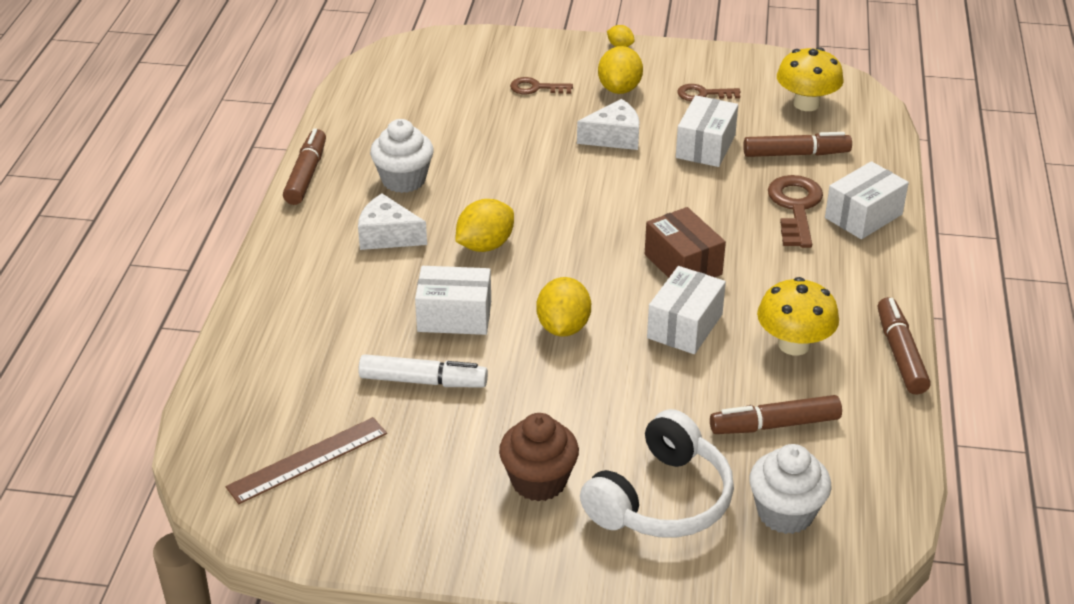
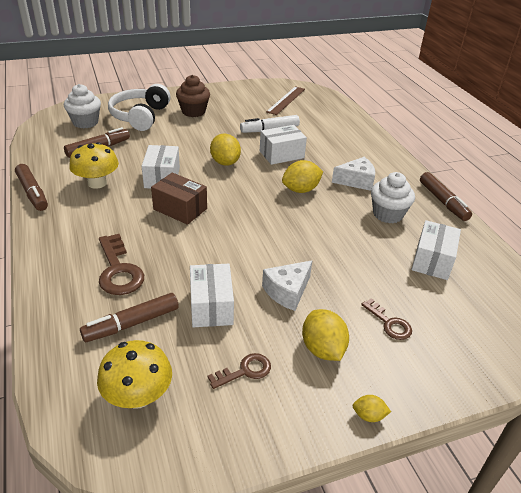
camera: 150 degrees right, 0 degrees up
(485, 245) = (301, 190): yellow lemon -> yellow lemon turned 45 degrees clockwise
(535, 88) = (389, 323): brown key -> brown key turned 75 degrees clockwise
(863, 216) = (63, 278): white box -> white box (432, 260)

